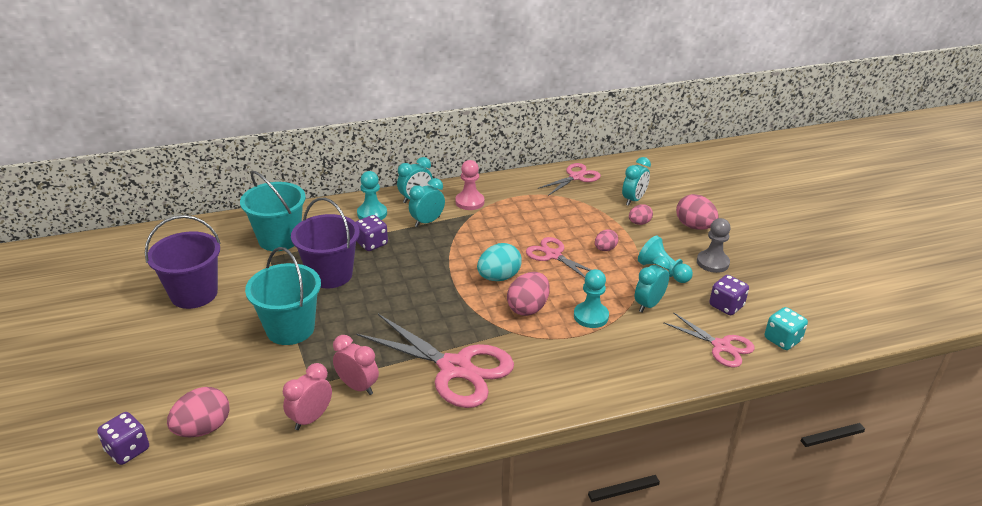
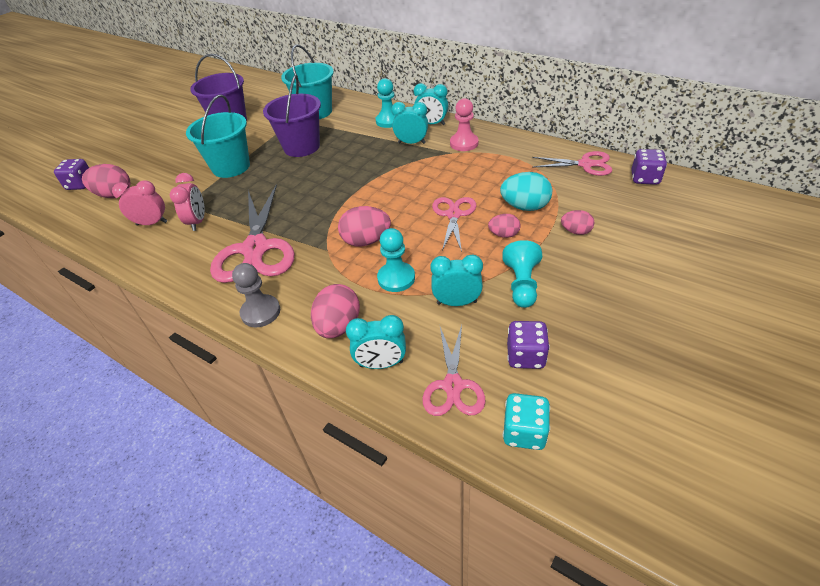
camera: 55 degrees right, 10 degrees up
(372, 244) = (355, 140): purple dice -> purple dice (645, 178)
(498, 277) = (387, 207): turquoise egg -> turquoise egg (525, 207)
(633, 200) = (607, 209): turquoise clock -> turquoise clock (381, 364)
(694, 226) = (629, 266): pink egg -> pink egg (338, 326)
(712, 262) = (586, 309): grey pawn -> grey pawn (260, 312)

